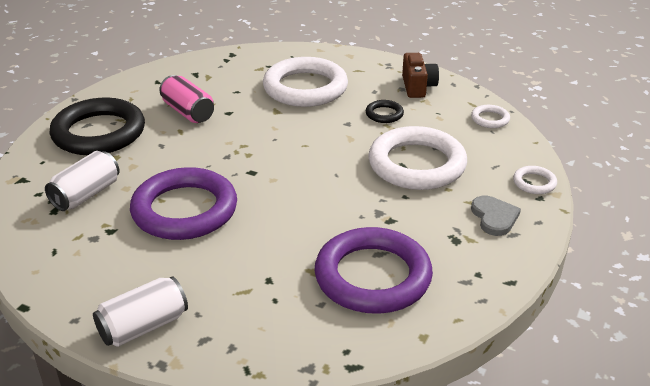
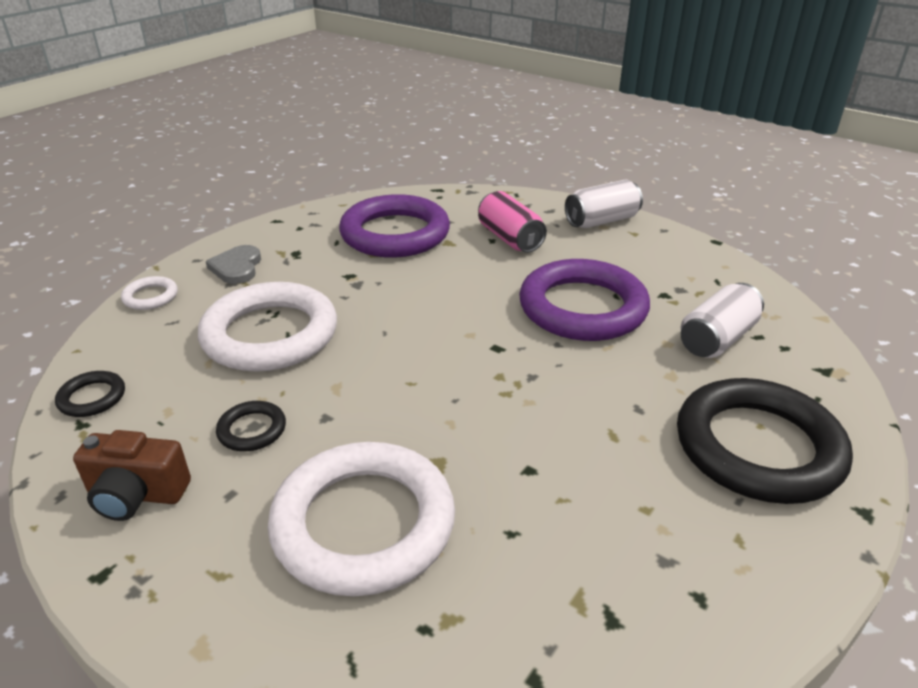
camera: 170 degrees left, 0 degrees up
(188, 112) = (607, 480): pink can -> pink can (510, 238)
(418, 87) = (137, 495): brown camera -> brown camera turned 90 degrees counterclockwise
(490, 119) = (92, 398): white ring -> black ring

